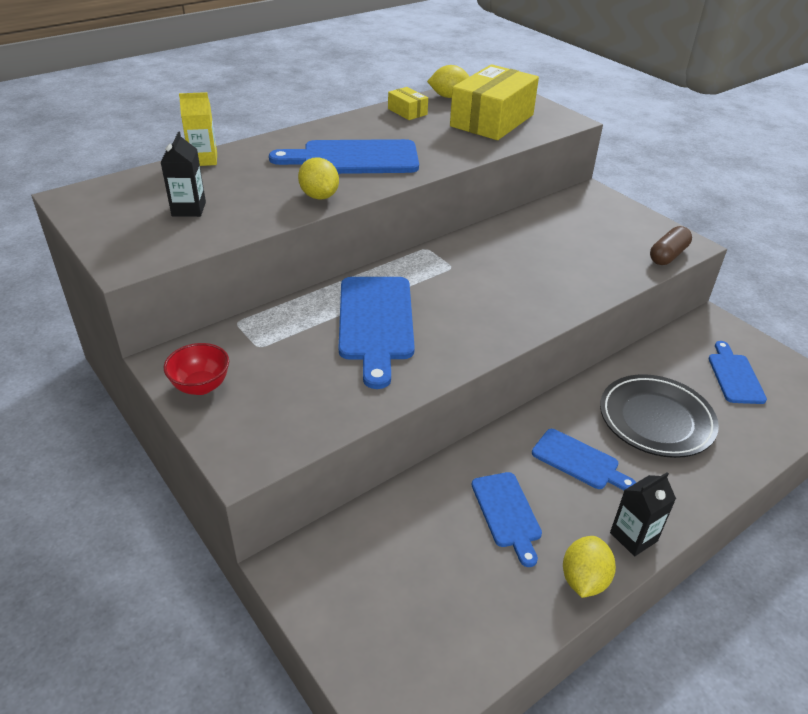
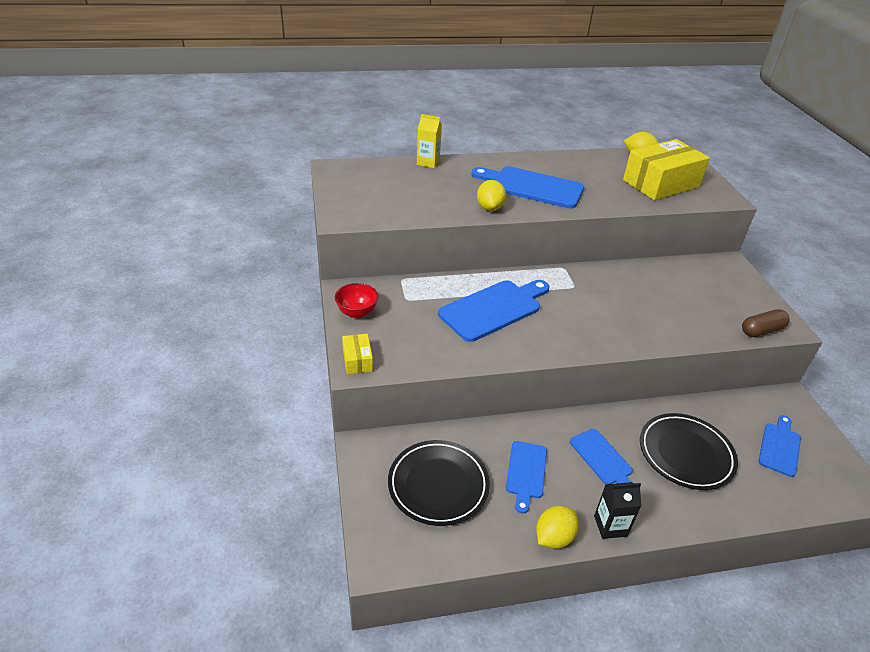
camera: 25 degrees right, 0 degrees up
(189, 209) = (398, 194): black carton -> none
(376, 323) = (493, 309): blue cutting board -> blue cutting board turned 150 degrees counterclockwise
(407, 111) = (597, 161): yellow box -> yellow box (357, 360)
(414, 576) = (438, 485): none -> black plate

